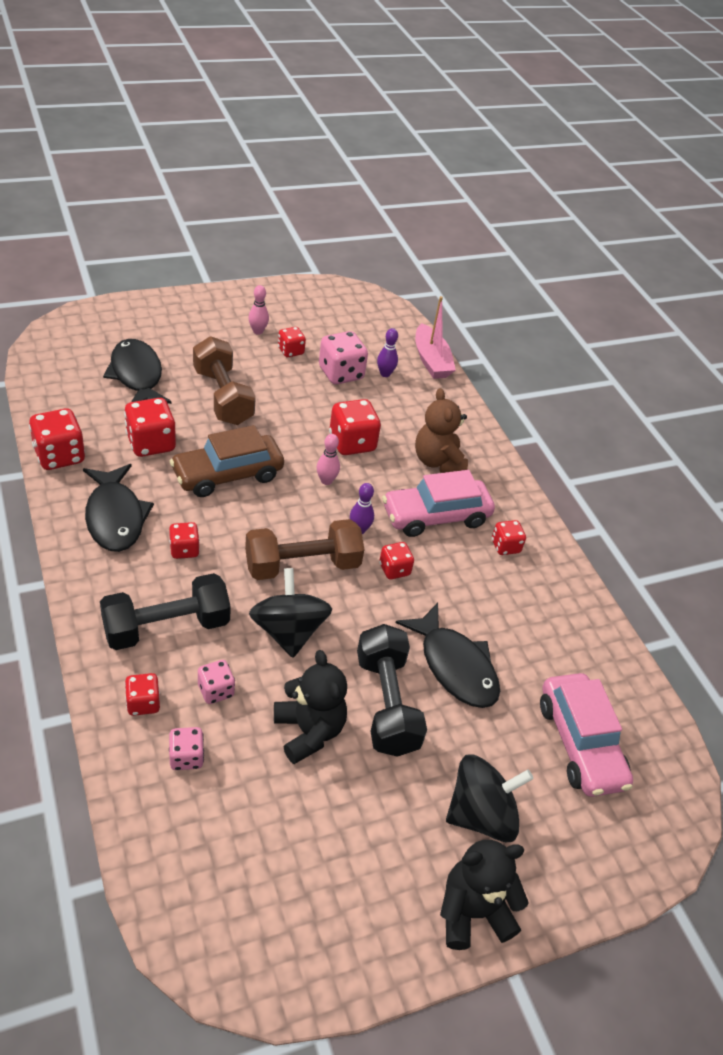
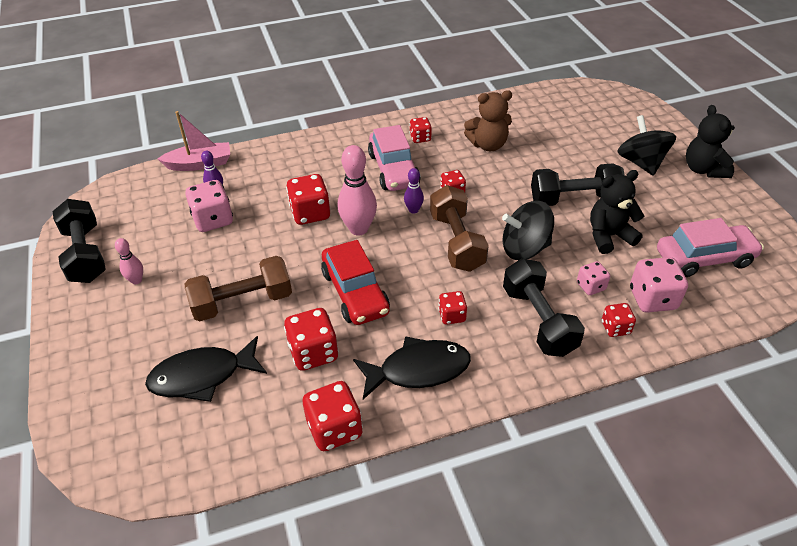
camera: 80 degrees left, 0 degrees up
(186, 757) = (652, 299): pink dice -> pink dice, size x1.70
(227, 475) = (355, 292): brown car -> red car
(290, 351) = (174, 254): red dice -> none
(294, 300) = (85, 254): none -> black dumbbell
(326, 481) = (358, 229): pink bowling pin -> pink bowling pin, size x1.89
(438, 461) = (332, 166): brown teddy bear -> brown teddy bear (488, 145)
(454, 666) = (534, 167): black fish -> none
(580, 743) = (577, 121): pink car -> pink car (704, 258)

